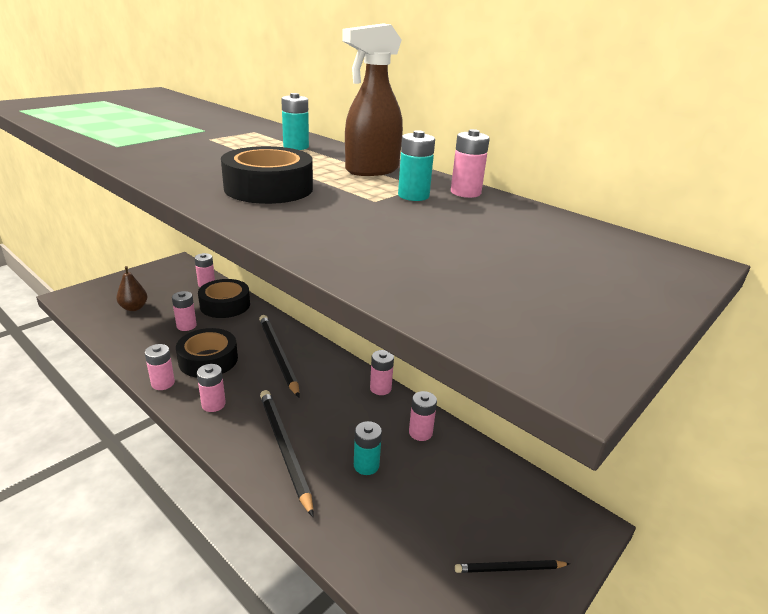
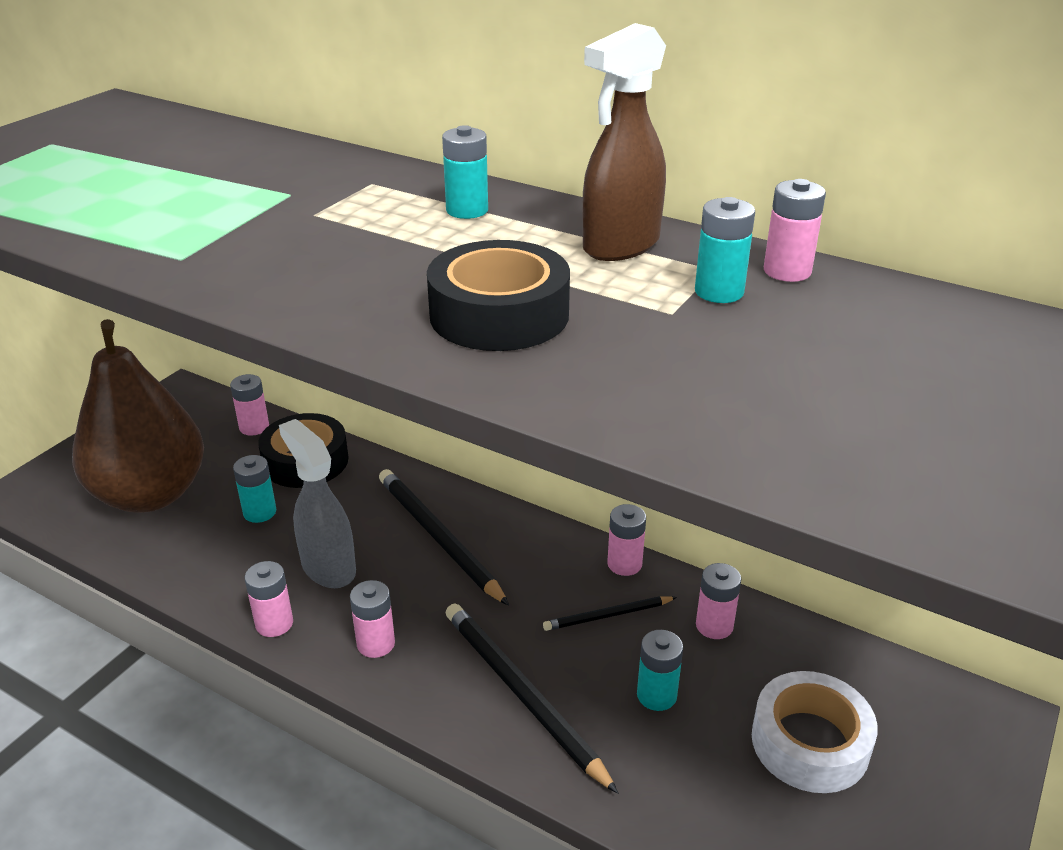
camera: 10 degrees left, 5 degrees up
(134, 308) = (150, 495): brown pear -> brown pear, size x2.43
(186, 326) = (259, 512): pink battery -> turquoise battery
(208, 360) = (328, 567): black tape -> grey spray bottle
(453, 513) = (810, 742): none -> white tape
(509, 568) = (916, 805): black pencil -> black pencil (607, 616)

